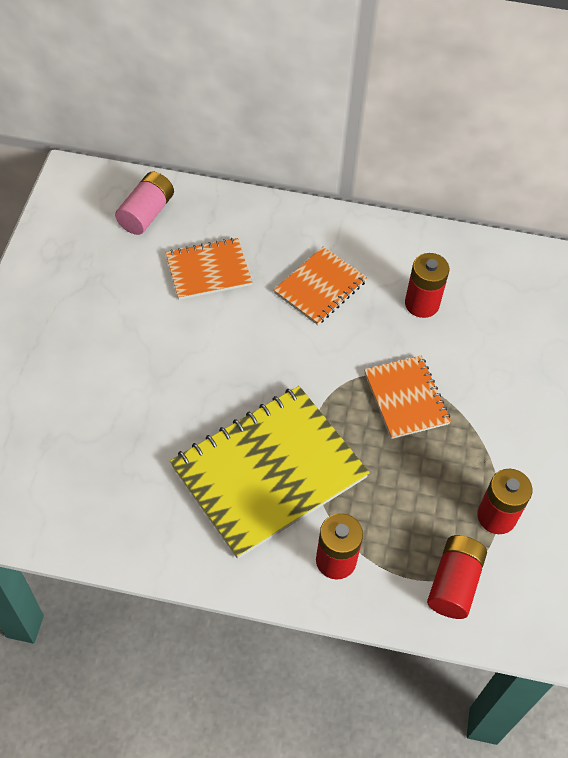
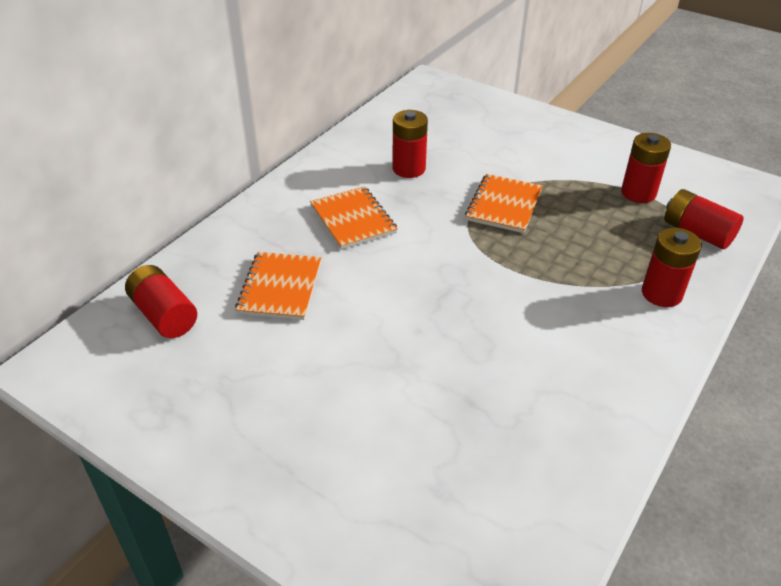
camera: 65 degrees left, 15 degrees down
(146, 213) = (164, 315): pink battery -> red battery
(269, 472) = (551, 311): yellow notebook -> none
(406, 398) = (504, 205): orange notebook -> orange notebook turned 75 degrees counterclockwise

